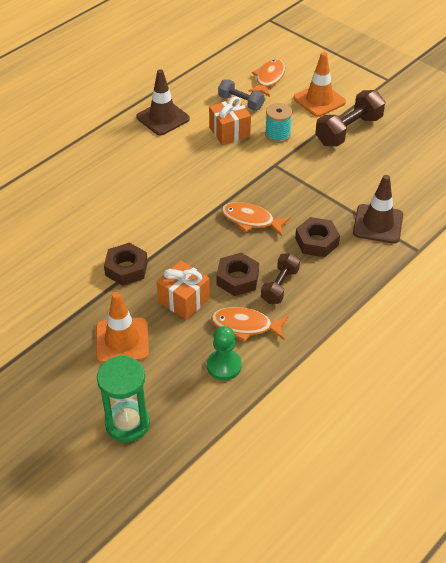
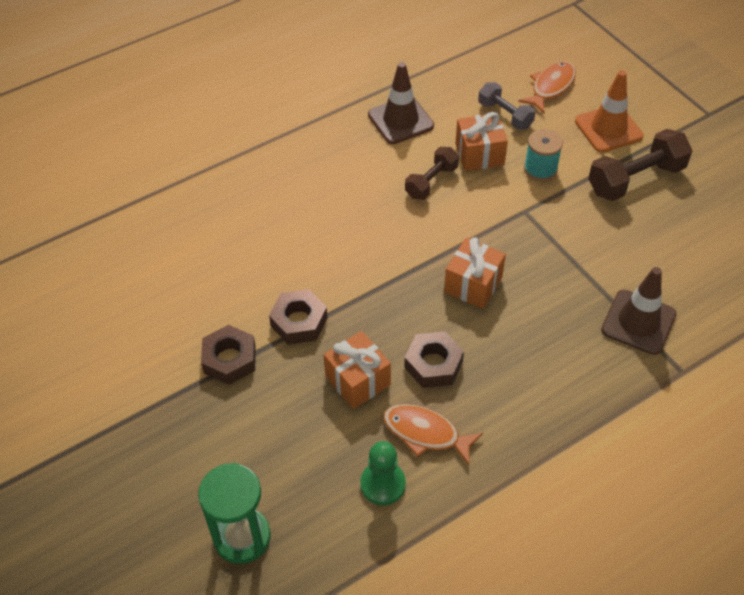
camera: 15 degrees right, 5 degrees up
(122, 340) = (266, 421): orange traffic cone -> none
(251, 220) = (473, 284): orange fish -> orange gift
(280, 286) = (485, 386): brown dumbbell -> brown dumbbell (431, 182)
(316, 242) = (550, 332): brown nut -> brown nut (229, 359)

